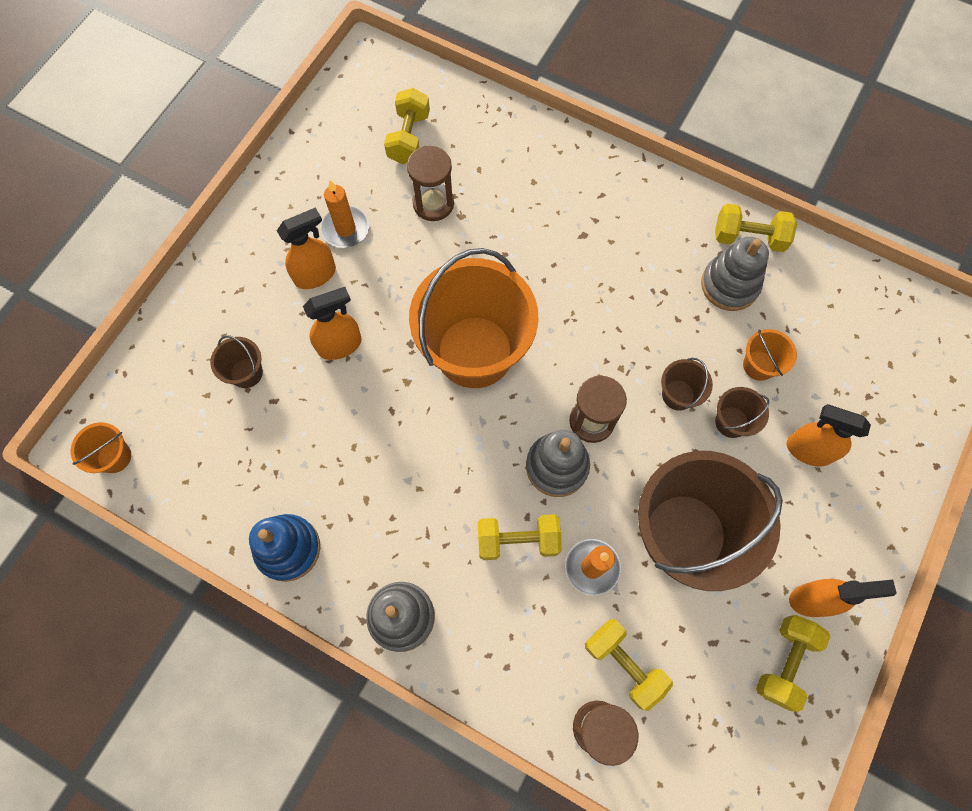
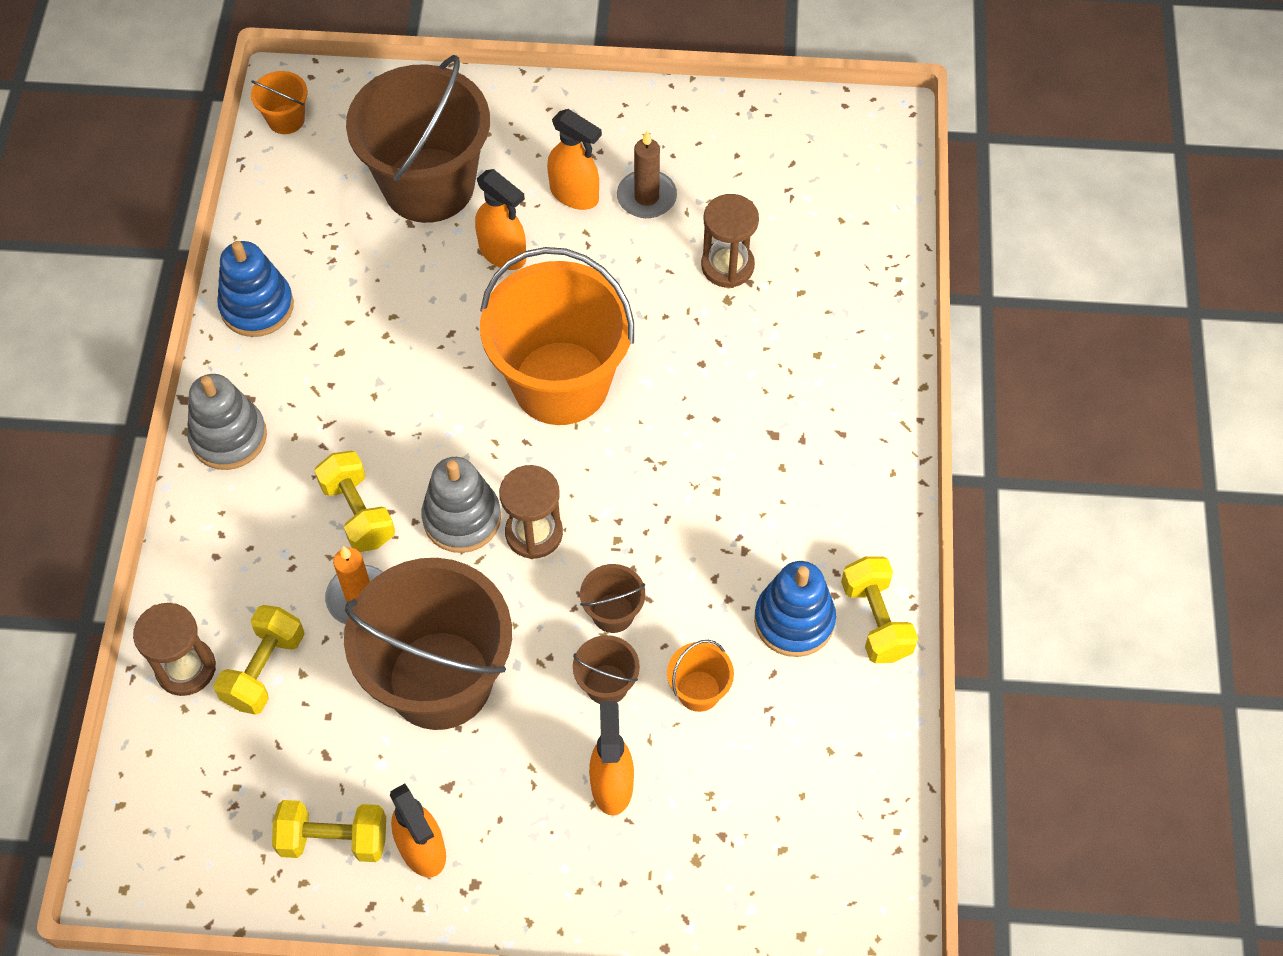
camera: 65 degrees right, 10 degrees down
(246, 373) = (429, 185): brown bucket -> brown bucket, size x2.43
(345, 229) = (646, 197): orange candle -> brown candle
(409, 138) = (801, 206): yellow dumbbell -> none
(729, 285) = (794, 620): grey stacking toy -> blue stacking toy

